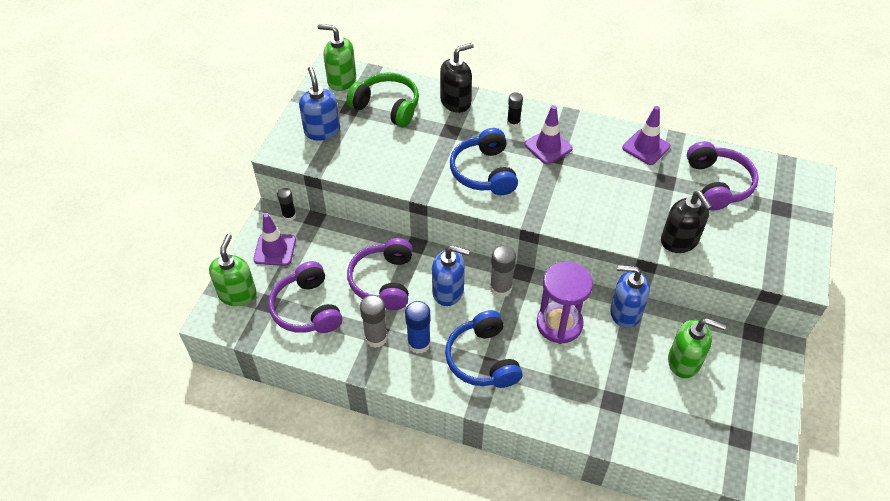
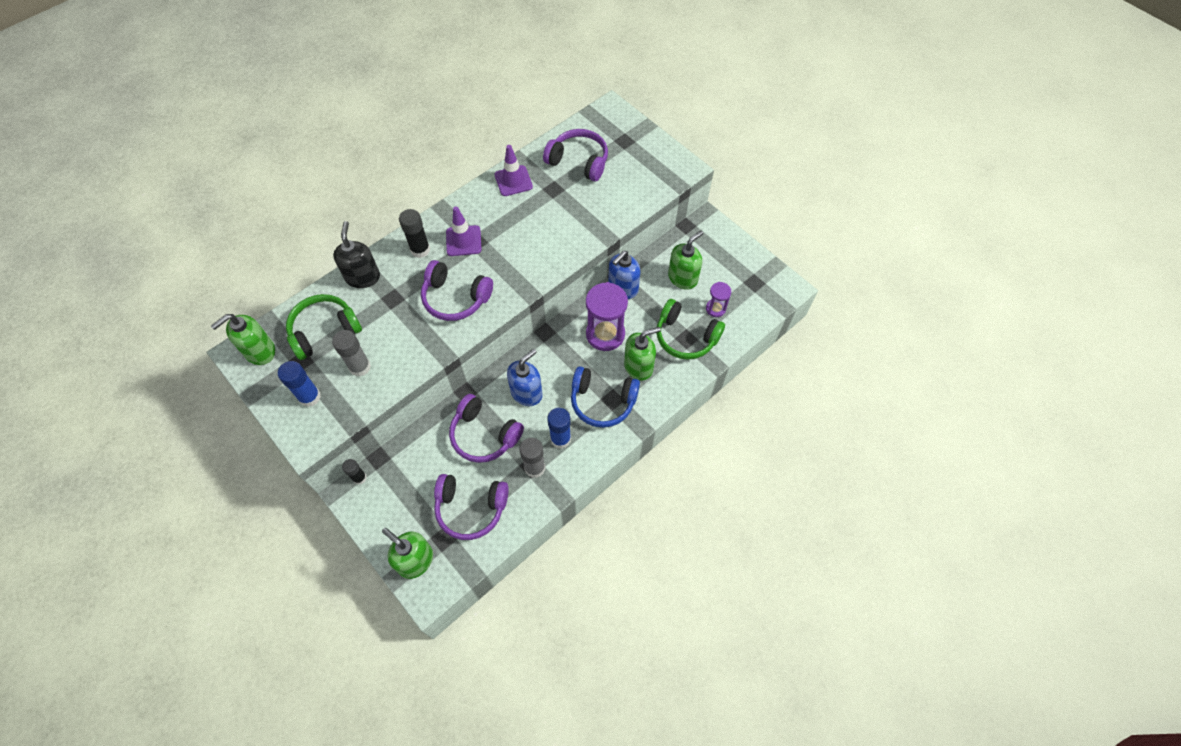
camera: 60 degrees left, 10 degrees up
(275, 249) = (389, 507): purple traffic cone -> none
(322, 130) = (310, 397): blue soap dispenser -> blue glue stick
(484, 172) = (455, 298): blue headphones -> purple headphones
(500, 288) = (549, 355): grey glue stick -> grey glue stick (360, 367)
(513, 123) = (420, 250): black glue stick -> black glue stick, size x1.53
(545, 372) = (638, 366): none -> green soap dispenser
(613, 399) = (685, 337): none -> green headphones
(672, 412) = (715, 309): none -> purple hourglass
(679, 241) = (611, 214): black soap dispenser -> none

